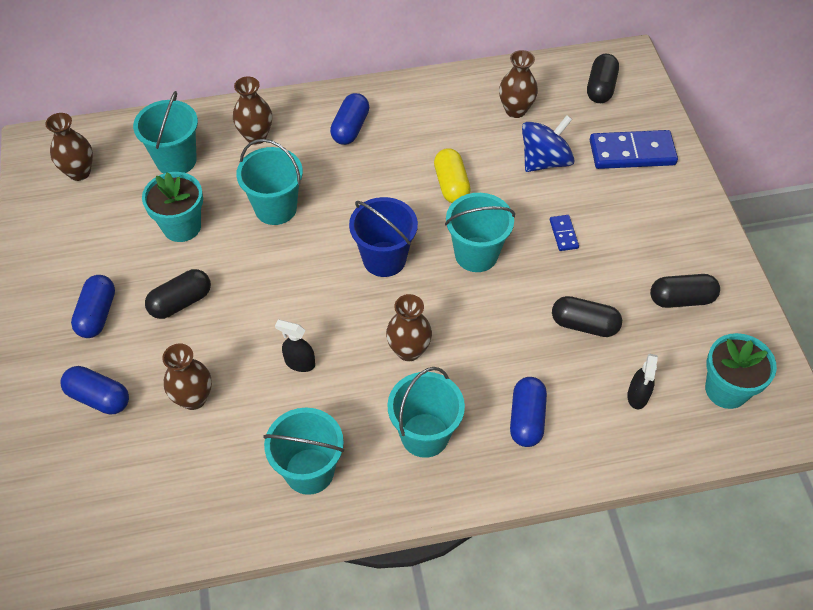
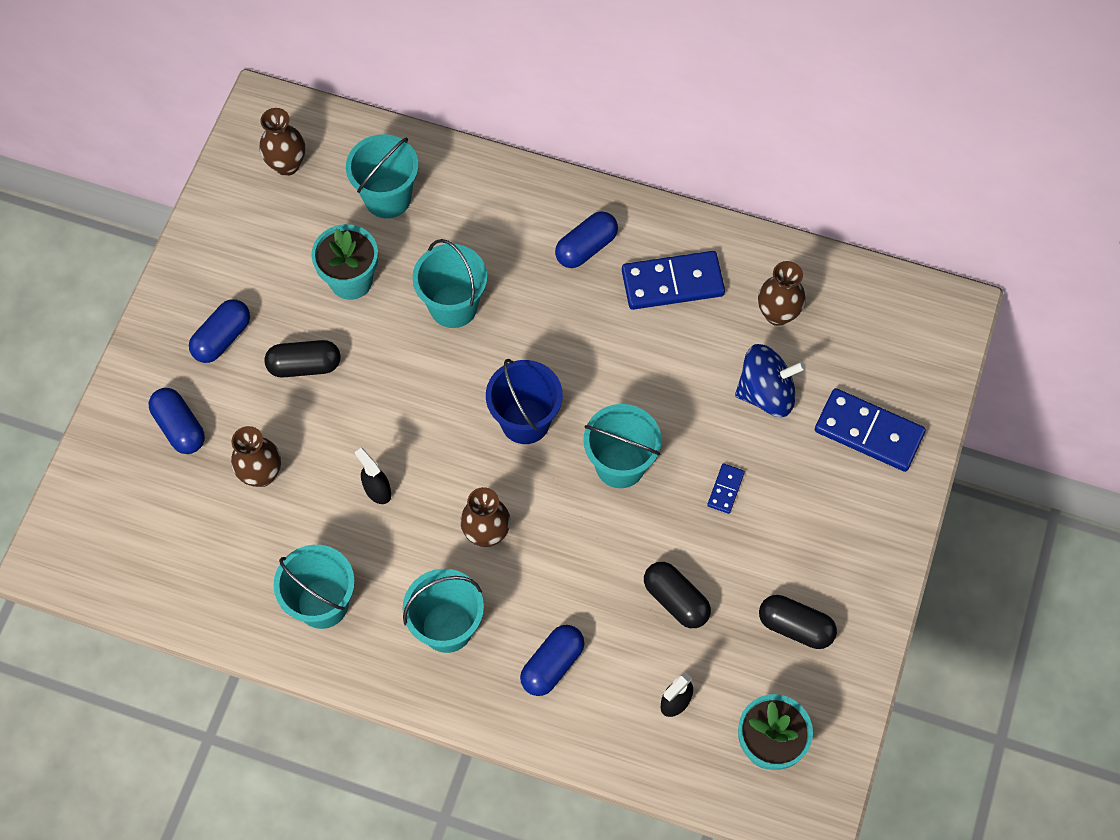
camera: 30 degrees right, 10 degrees up
(256, 136) = (483, 209): brown vase -> none
(428, 123) = (672, 283): none -> blue domino
(451, 185) = (647, 371): yellow capsule -> none
(600, 88) = (893, 333): black capsule -> none

